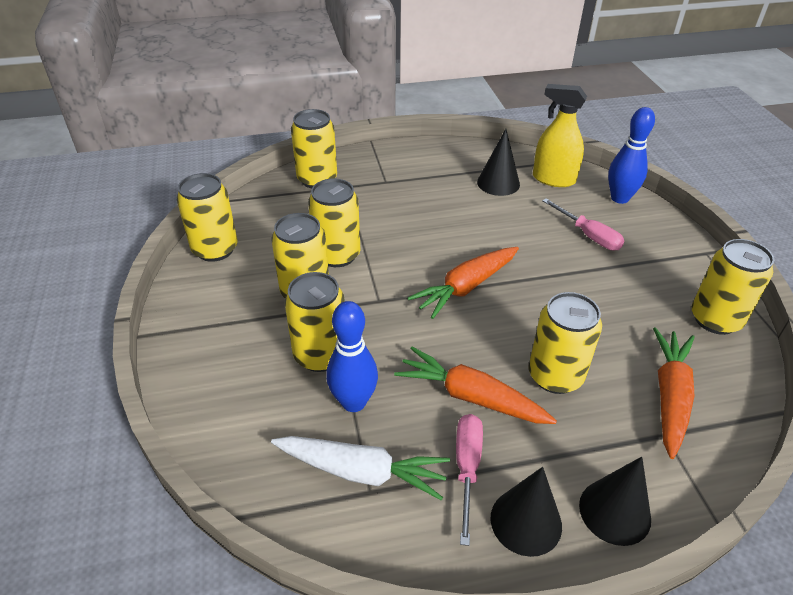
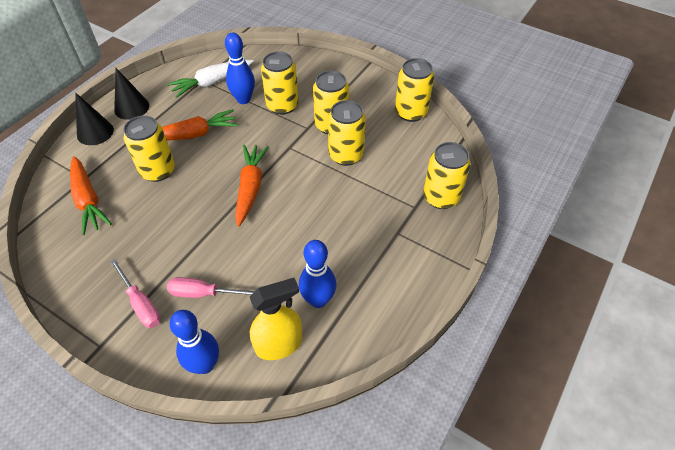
camera: 135 degrees right, 10 degrees up
(467, 468) = (170, 108): pink screwdriver -> pink screwdriver (141, 303)
(498, 183) = (318, 300): black cone -> blue bowling pin
(715, 319) = (74, 276): yellow can -> none

